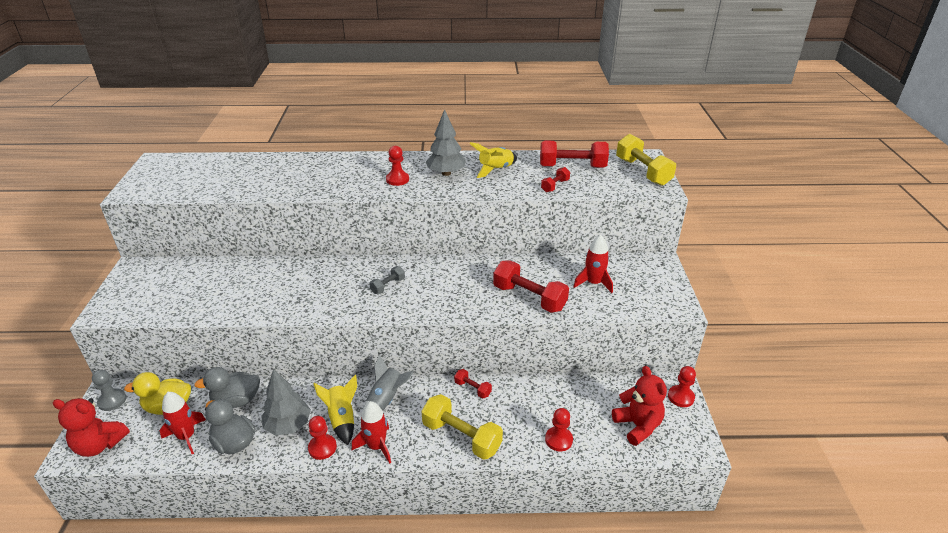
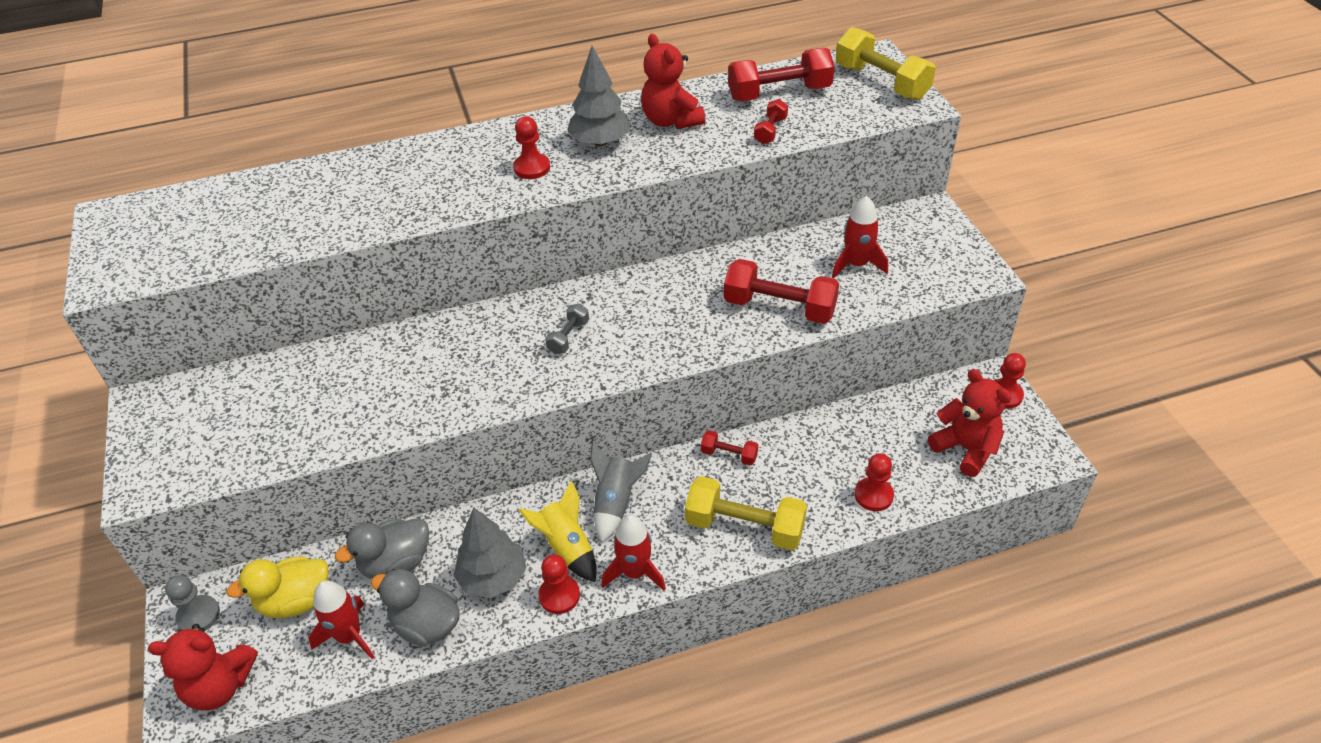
camera: 15 degrees left, 10 degrees up
(495, 170) = (671, 121): yellow rocket -> red teddy bear

